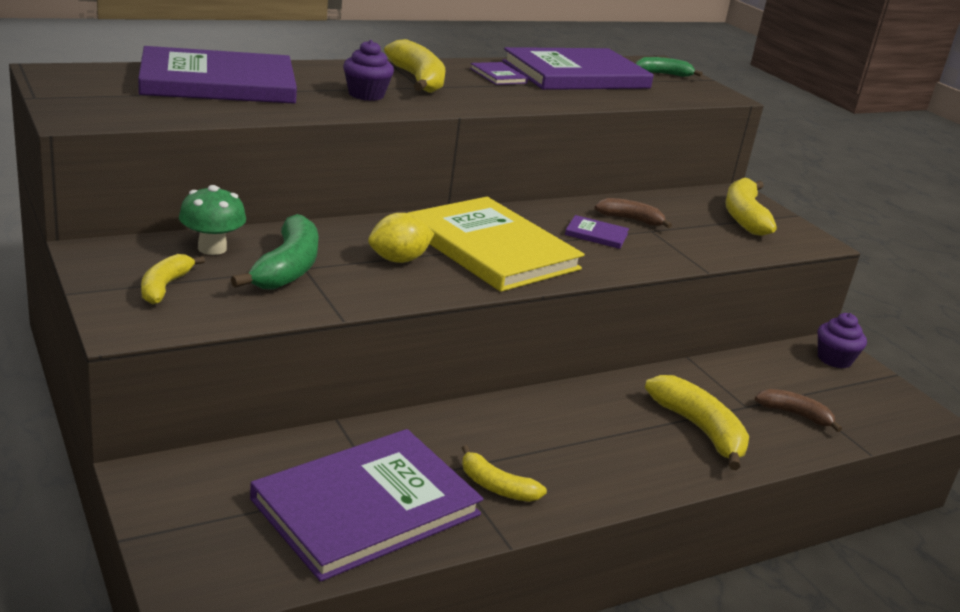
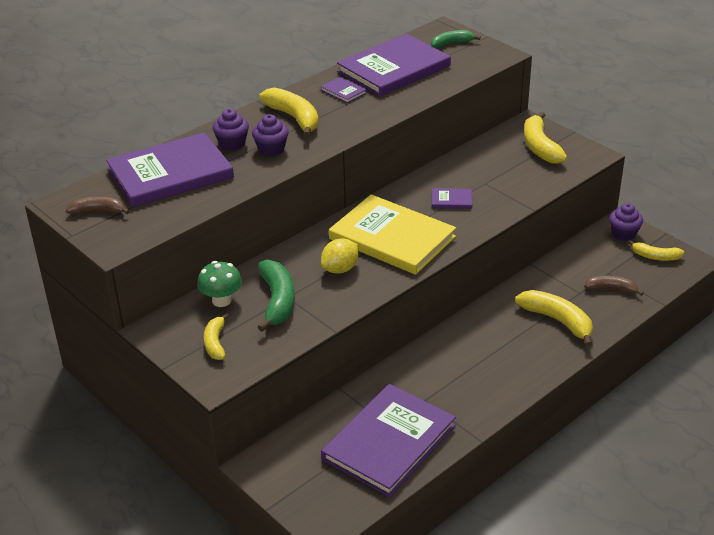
camera: 10 degrees left, 10 degrees up
(320, 80) = (232, 143): none -> purple cupcake
(496, 487) = (455, 403): yellow banana -> yellow banana (655, 257)
(630, 219) = (467, 177): brown banana -> brown banana (98, 211)

